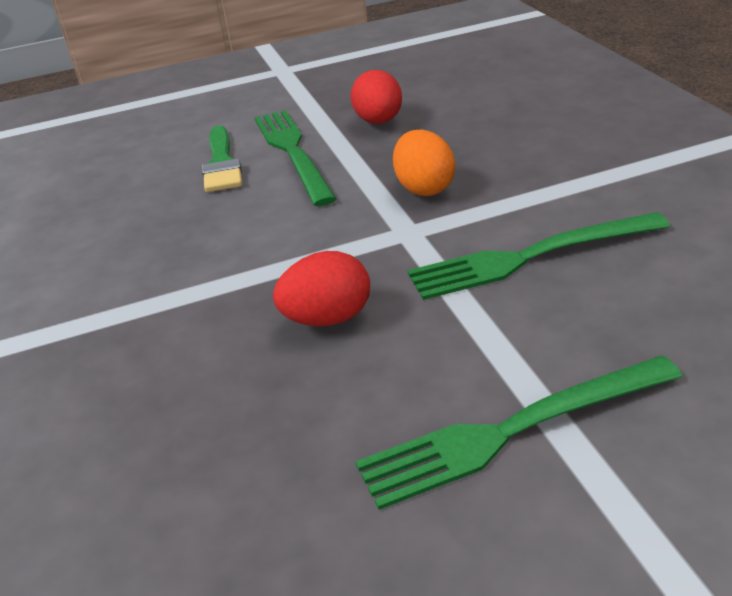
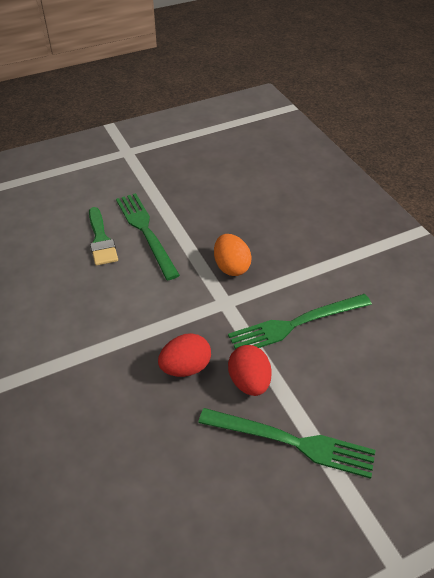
camera: 10 degrees left, 10 degrees up
(378, 121) = (198, 207): red egg -> red egg (249, 382)
(513, 430) = (291, 442): green fork -> green fork turned 135 degrees counterclockwise

